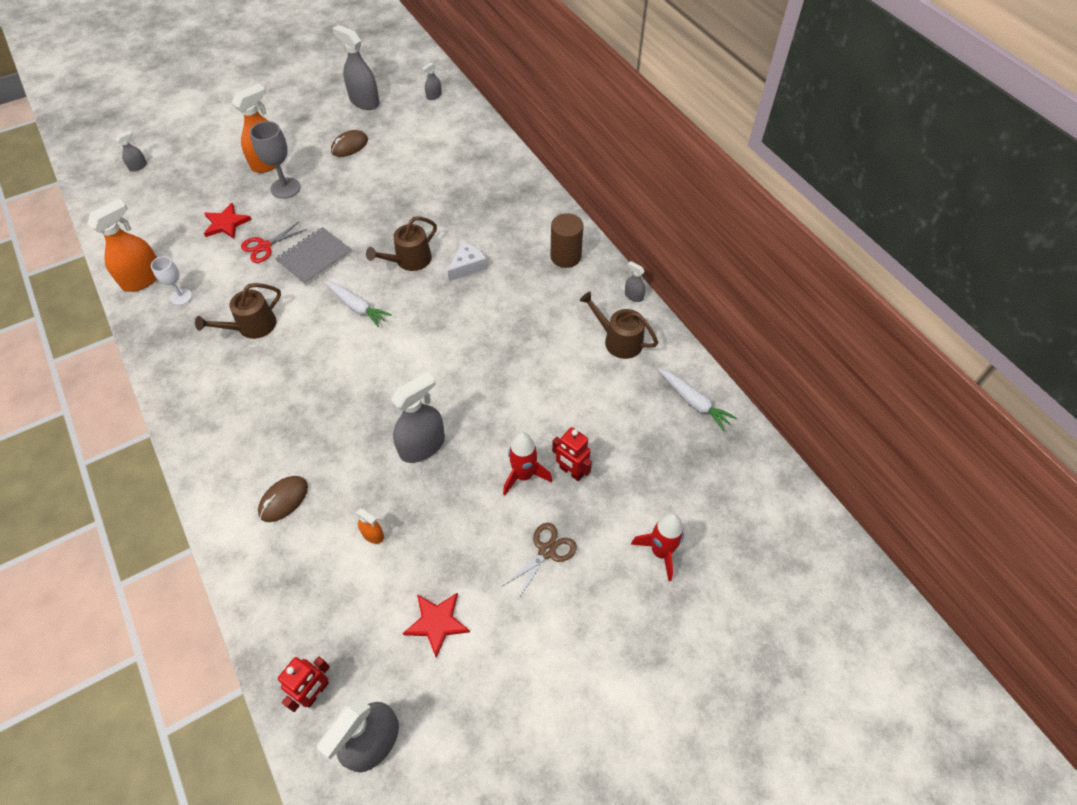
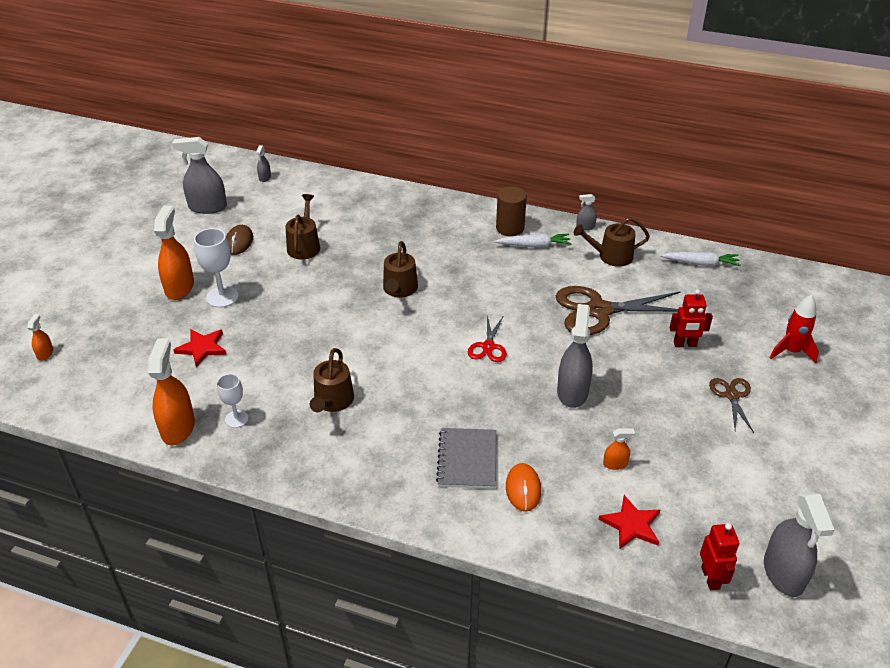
camera: 40 degrees left, 15 degrees down
(138, 166) = (45, 353): grey spray bottle -> orange spray bottle
(264, 246) = (263, 344): red scissors -> red scissors (488, 347)
(283, 500) = (523, 489): brown mouse -> orange mouse
(285, 188) = (222, 297): grey goblet -> white goblet
(314, 257) = (319, 328): grey notebook -> grey notebook (467, 460)
(357, 307) = (401, 340): white carrot -> white carrot (534, 245)
(389, 177) = (304, 246): none -> brown watering can
(437, 622) = (726, 481): red star -> red star (631, 524)
(467, 266) = (449, 270): white cheese -> none
(523, 475) = (660, 365): red rocket -> none
(539, 386) = (599, 310): none -> brown scissors

